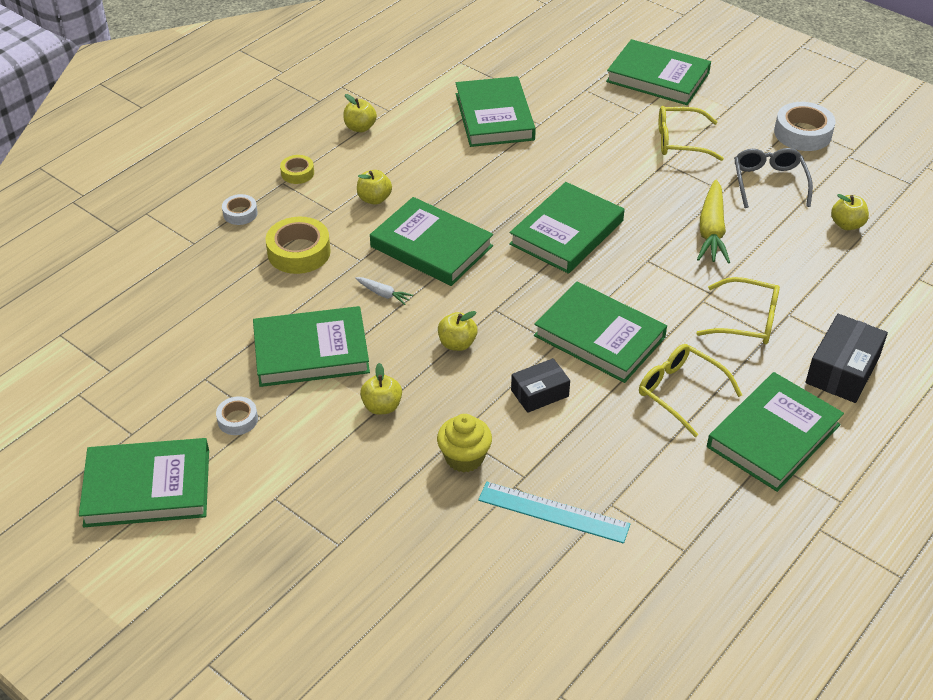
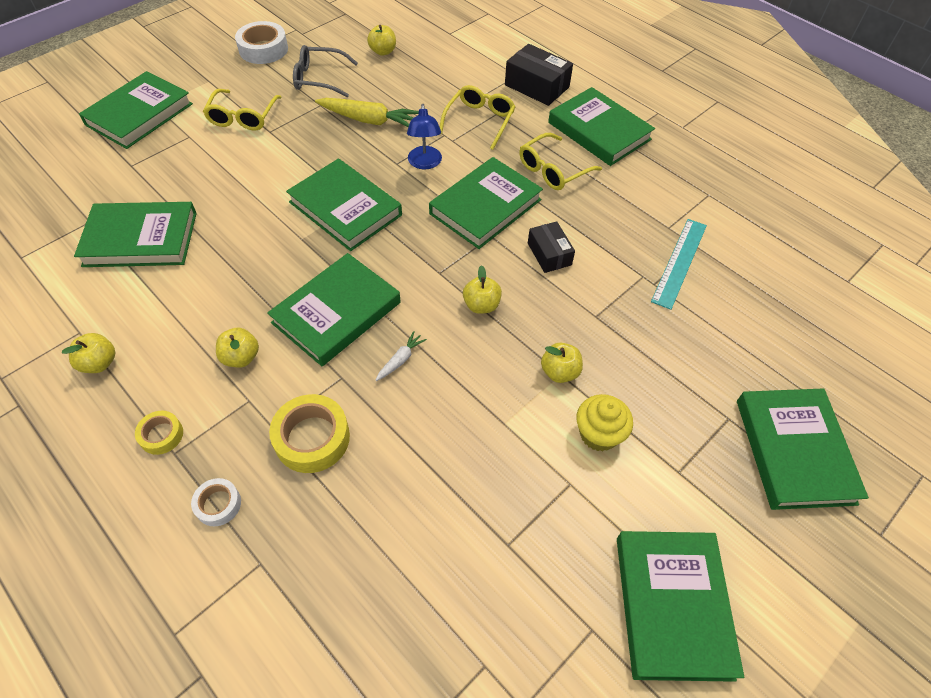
camera: 85 degrees left, 10 degrees up
(237, 419) = (573, 507): white tape -> none
(311, 351) = (477, 431): green book -> green book (794, 451)
(464, 457) = (623, 314): yellow cupcake -> yellow cupcake (598, 434)
(654, 282) = (425, 163): none -> blue lamp

